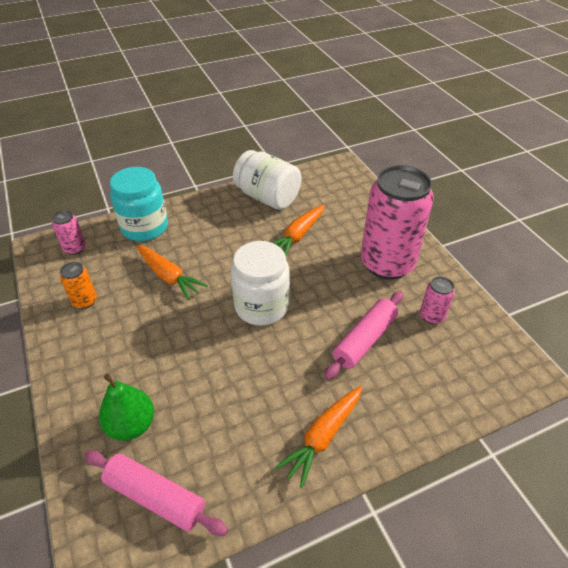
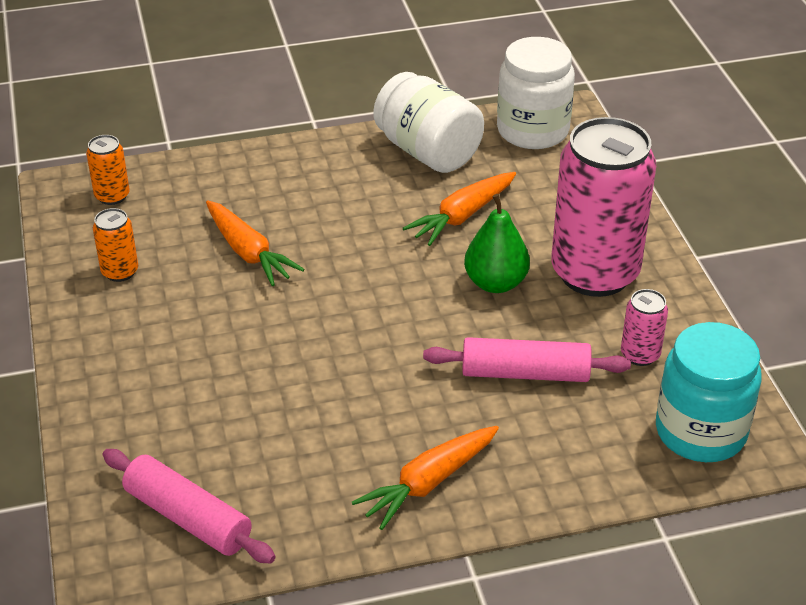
camera: 10 degrees right, 5 degrees down
(75, 248) = (112, 196): pink can -> orange can
(131, 425) = (167, 434): green pear -> green pear (495, 283)
(144, 227) = (222, 177): turquoise jar -> turquoise jar (700, 432)
(261, 306) = (381, 310): white jar -> white jar (532, 130)
(364, 340) = (525, 373): pink rolling pin -> pink rolling pin turned 45 degrees clockwise

